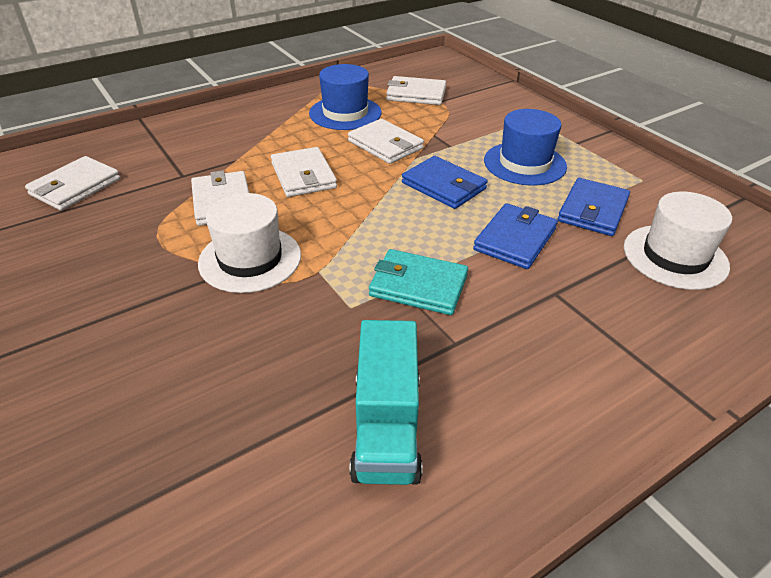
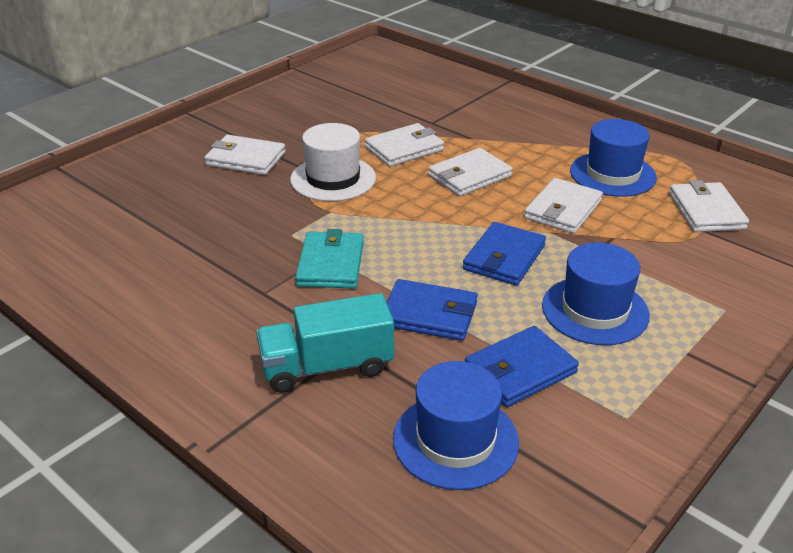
camera: 75 degrees right, 5 degrees down
(75, 187) = (389, 88): white wallet -> white wallet (245, 159)
(387, 426) = (171, 271): turquoise truck -> turquoise truck (327, 367)
(592, 210) = (520, 370): blue wallet -> blue wallet turned 45 degrees counterclockwise
(675, 256) = (455, 440): white hat -> blue hat

